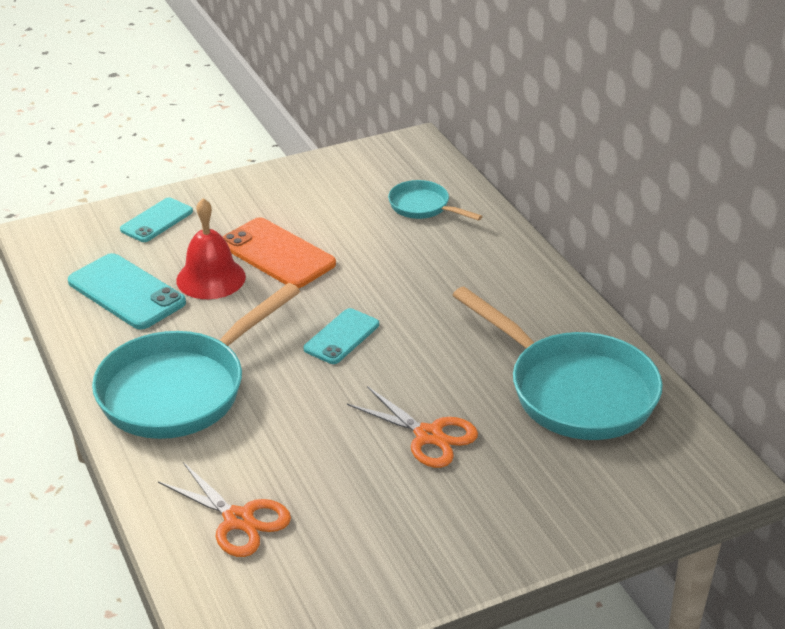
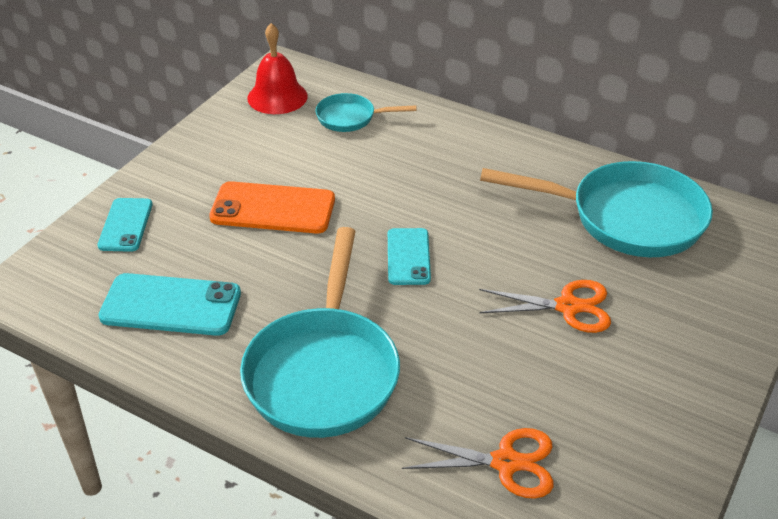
camera: 35 degrees left, 5 degrees up
(211, 278) = (237, 256): red bell -> red bell (277, 97)

